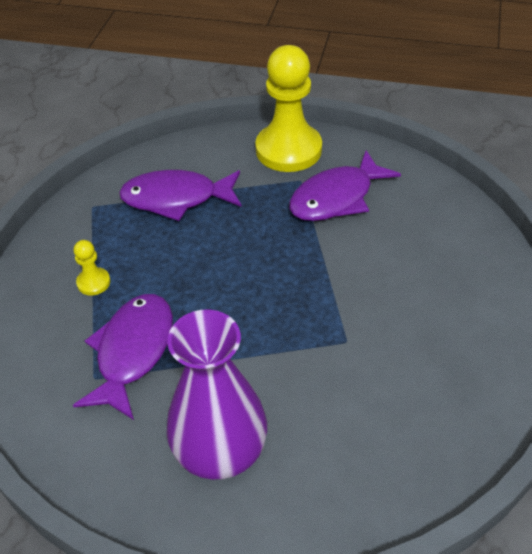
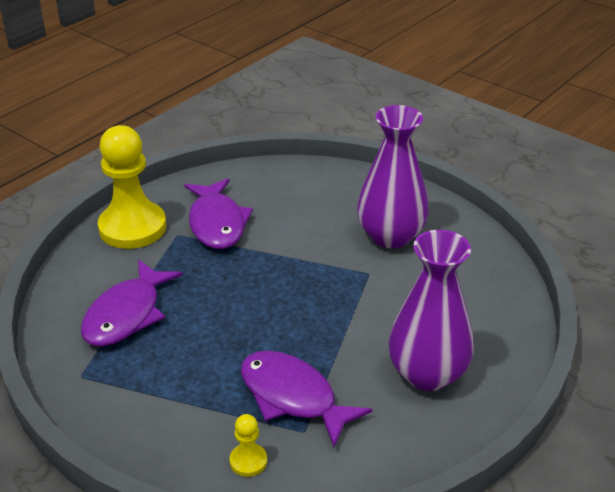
camera: 65 degrees left, 10 degrees down
(93, 282) = (188, 401): yellow pawn -> yellow pawn (248, 461)
(423, 336) = (390, 236): none -> purple vase

